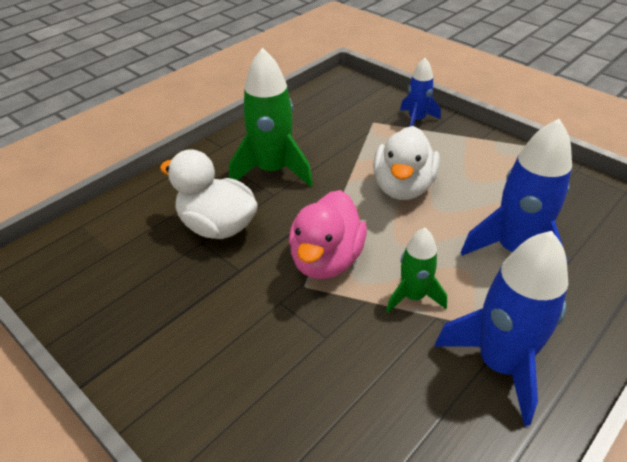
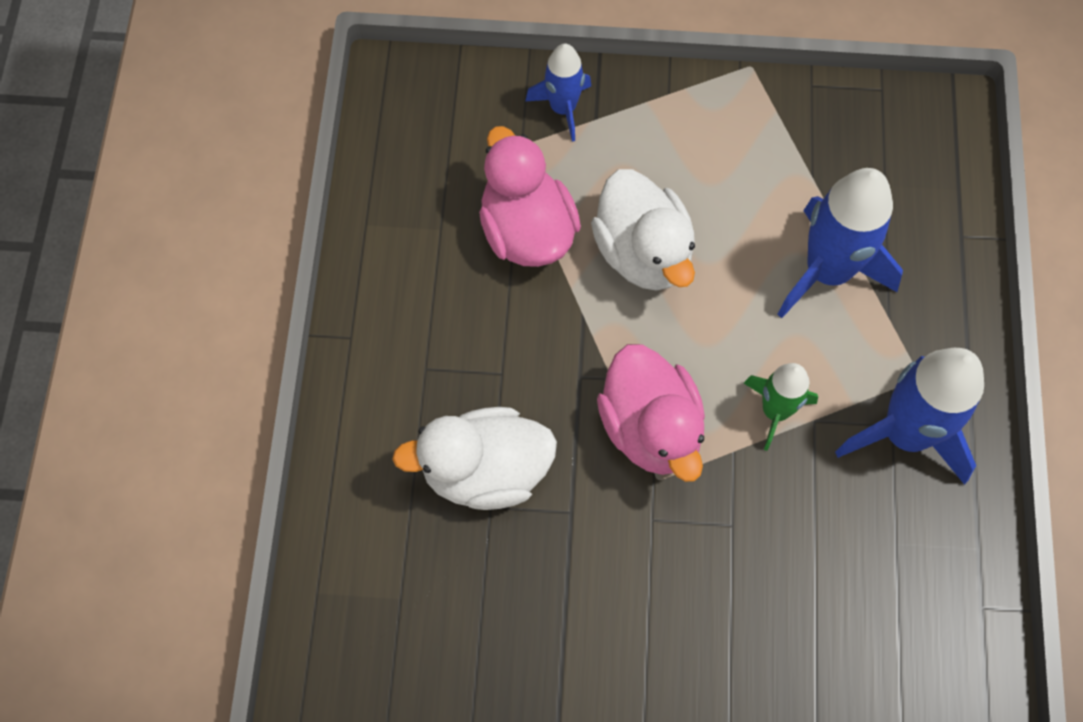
camera: 40 degrees left, 25 degrees up
(272, 171) = (463, 334): green rocket -> none
(349, 151) = (527, 230): none -> pink duck

